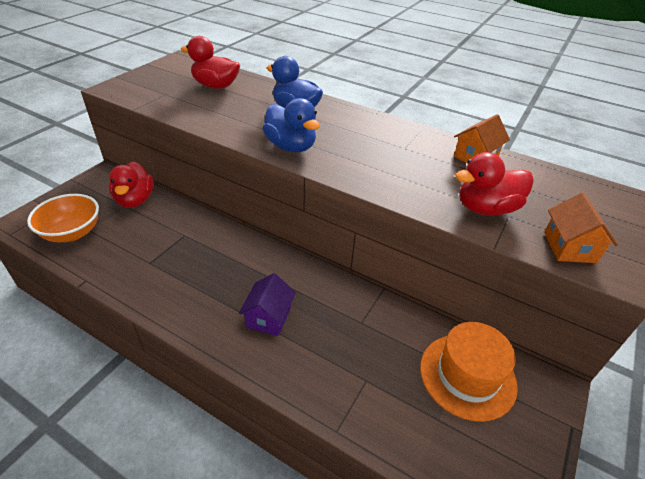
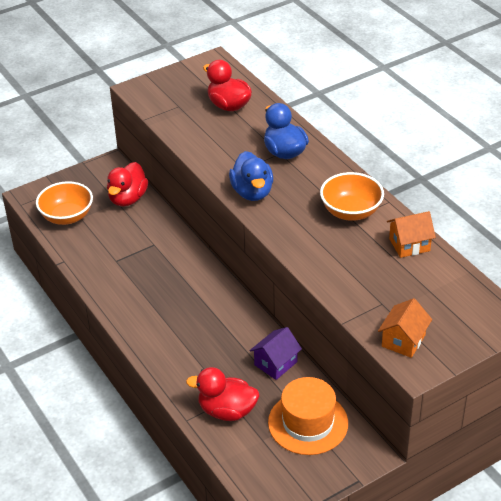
camera: 30 degrees right, 0 degrees up
(268, 317) = (184, 332): purple house -> purple house (275, 363)
(398, 142) = (351, 212): none -> orange bowl
(486, 208) = (368, 292): red duck -> red duck (227, 411)

